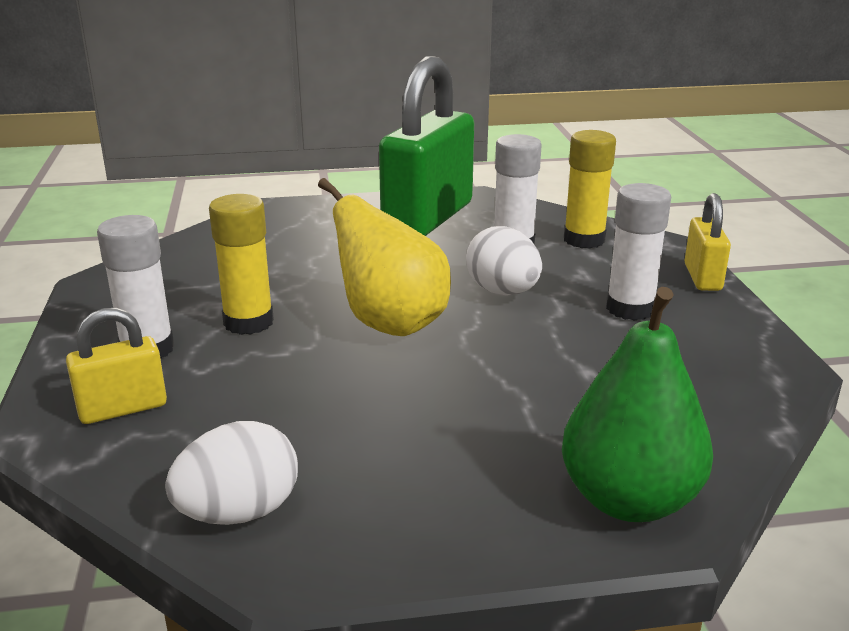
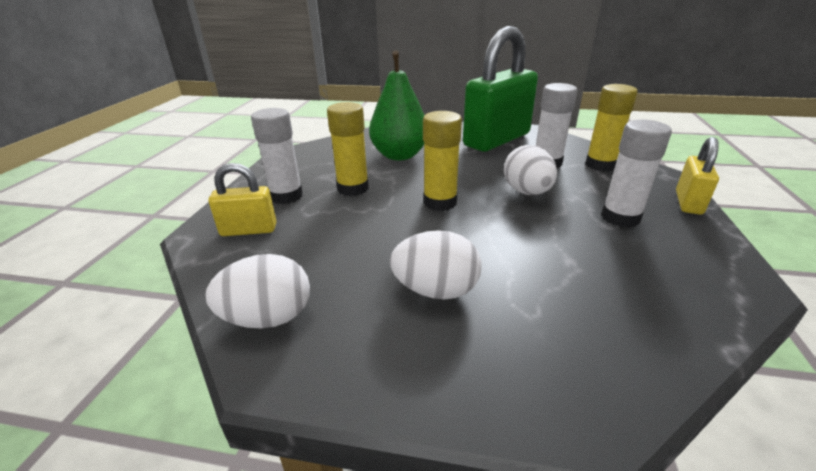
camera: 20 degrees right, 5 degrees up
(390, 323) = (440, 202): yellow pear -> yellow glue stick
(442, 437) = (436, 290): none -> white egg
(629, 500) = (566, 383): green pear -> green pear (399, 155)

